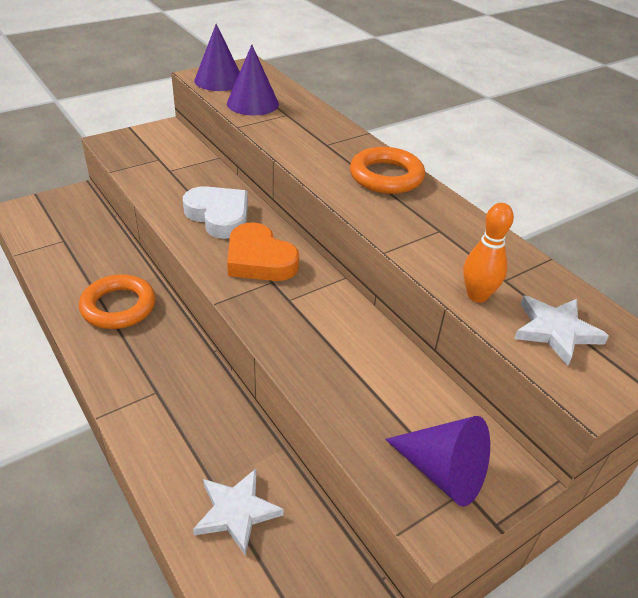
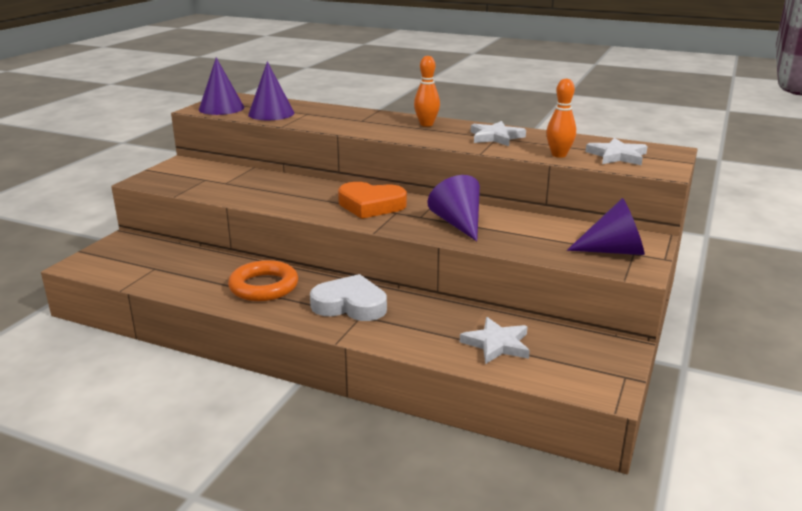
camera: 30 degrees left, 15 degrees down
(219, 216) = (306, 194): white heart -> white heart (350, 305)
(314, 330) = (458, 224): none -> purple cone
(386, 176) = (426, 124): orange ring -> orange bowling pin
(439, 229) = (495, 137): none -> white star

